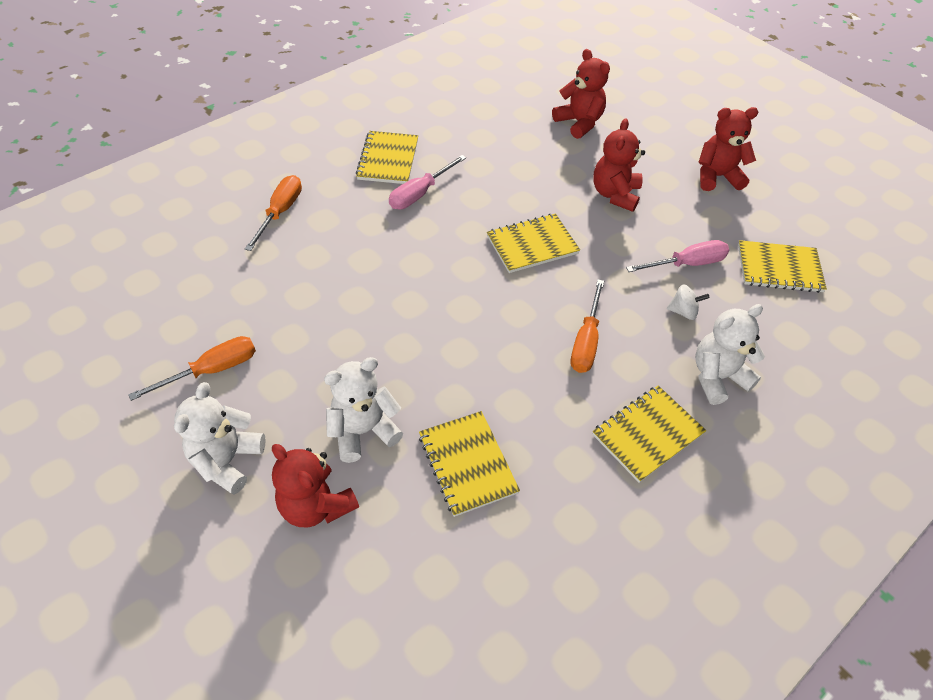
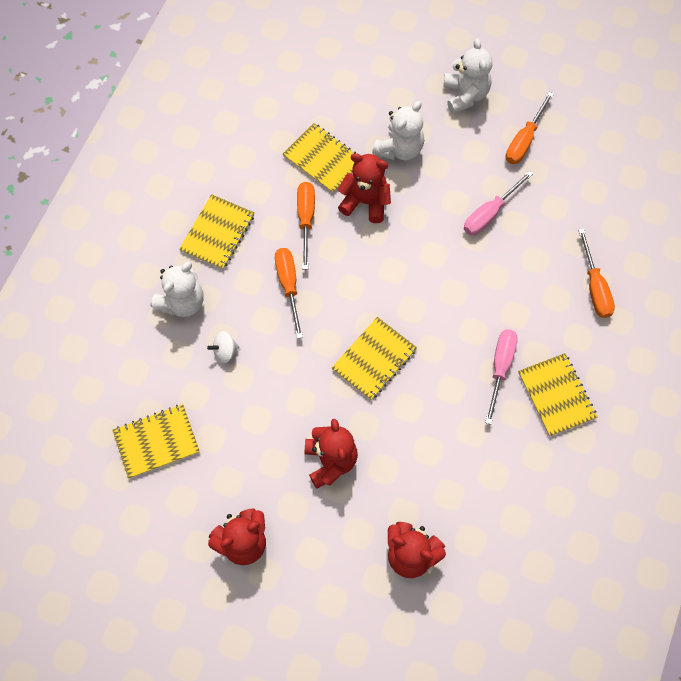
camera: 155 degrees right, 15 degrees up
(316, 505) = (395, 96): red teddy bear -> red teddy bear (365, 202)
(530, 401) = (306, 219): none -> orange screwdriver
(687, 264) = (237, 406): pink screwdriver -> pink screwdriver (489, 213)

